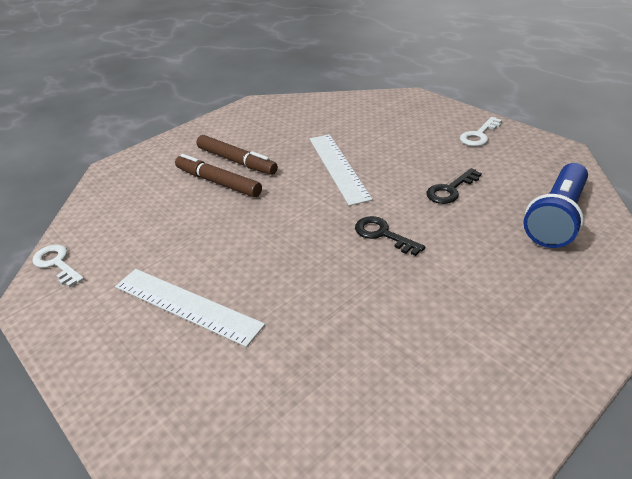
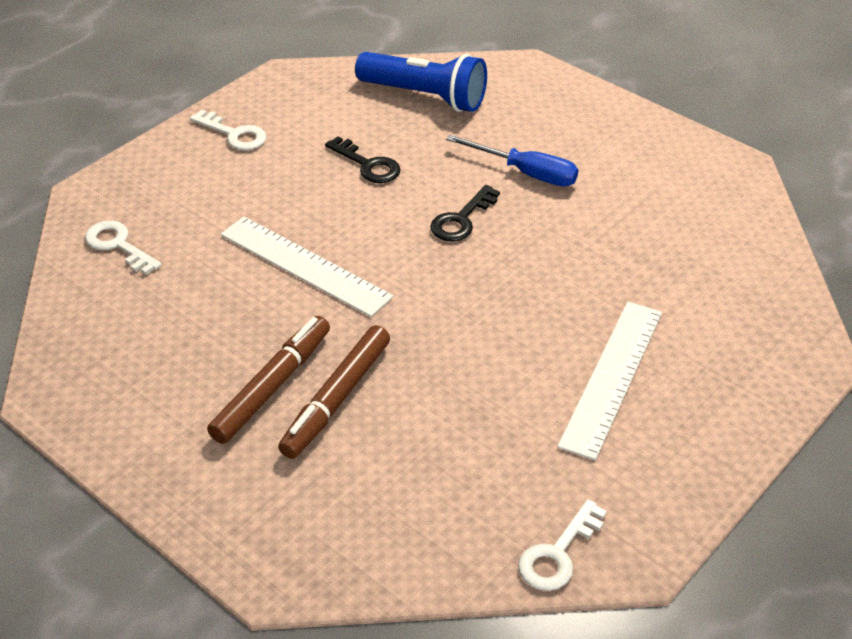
camera: 100 degrees left, 5 degrees up
(338, 167) = (304, 265): white ruler -> white ruler turned 60 degrees clockwise
(364, 109) = (118, 245): none -> white key
(449, 275) = (526, 173): none -> blue screwdriver

